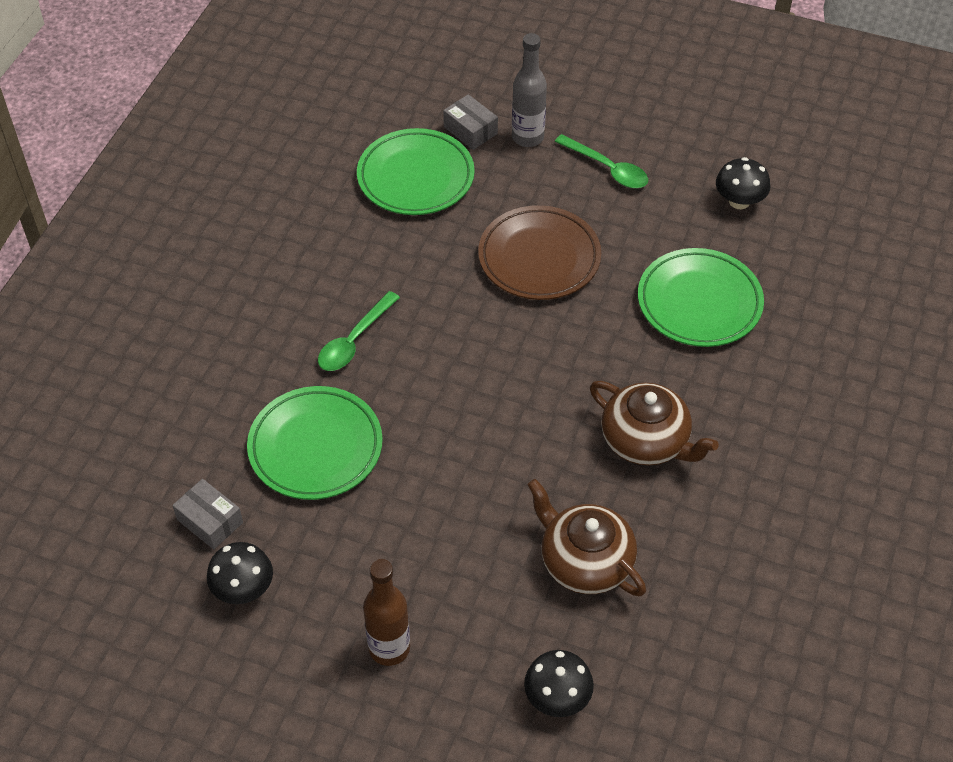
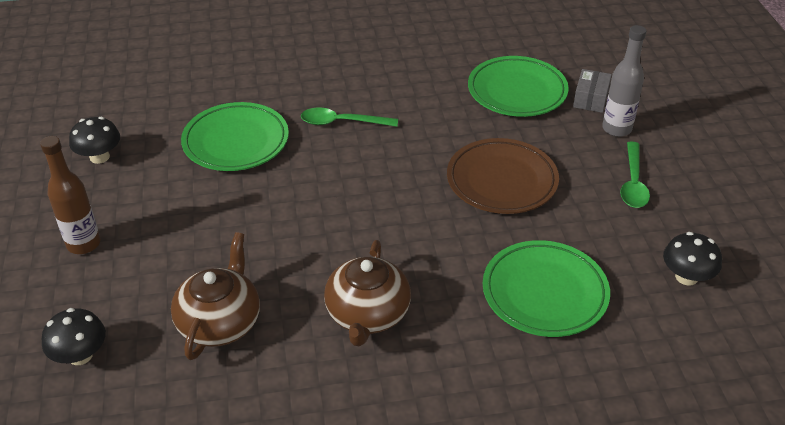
camera: 60 degrees right, 10 degrees down
(210, 521) = (146, 122): grey box -> none

